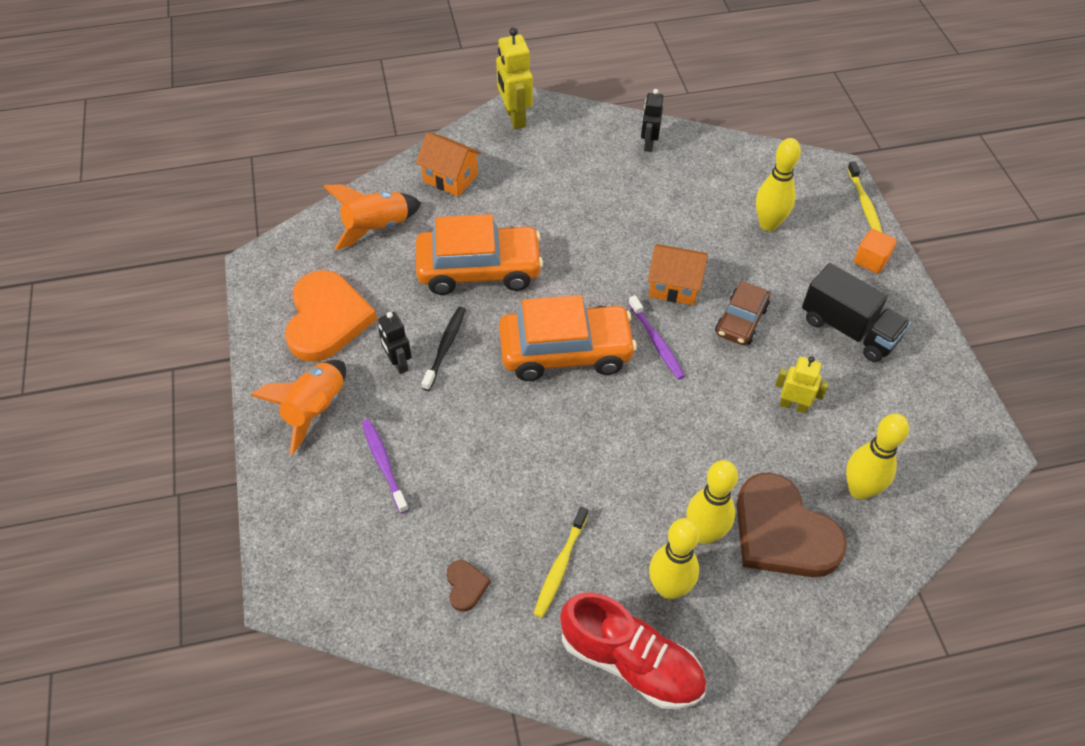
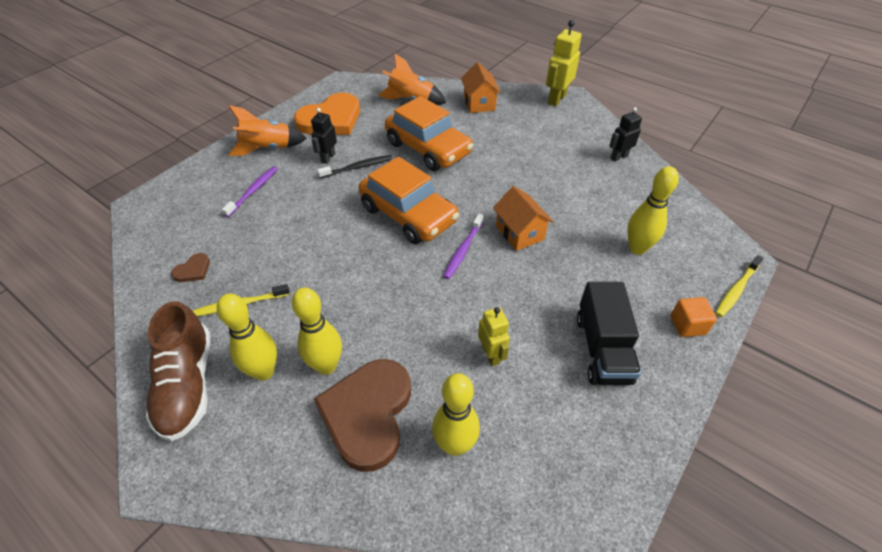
camera: 50 degrees right, 5 degrees down
(631, 662) = (187, 384): red shoe -> brown shoe
(741, 320) = (533, 282): brown car -> none

